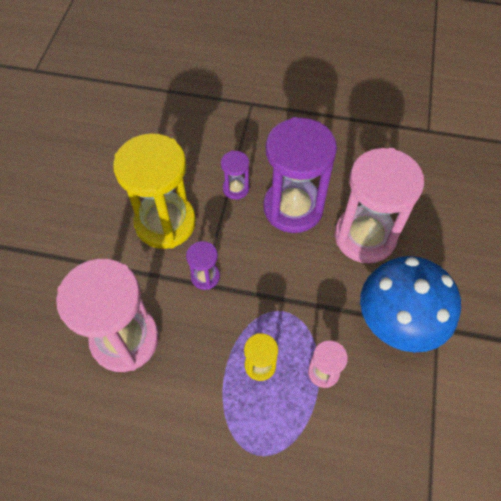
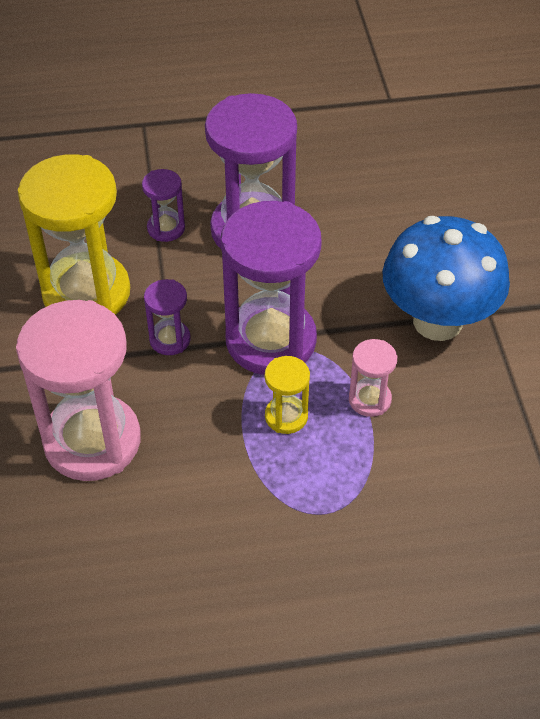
camera: 20 degrees left, 10 degrees down
(272, 300) = (271, 340): none -> purple hourglass
(365, 236) = (359, 238): pink hourglass -> none

